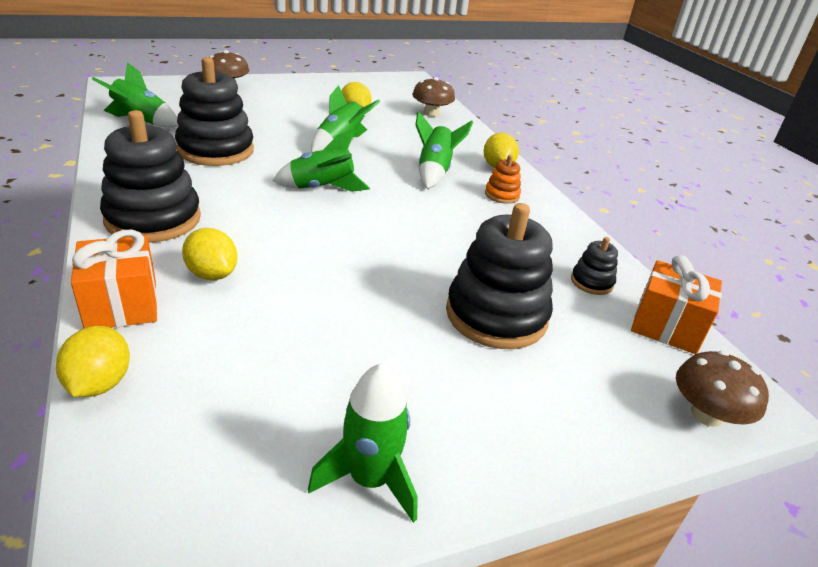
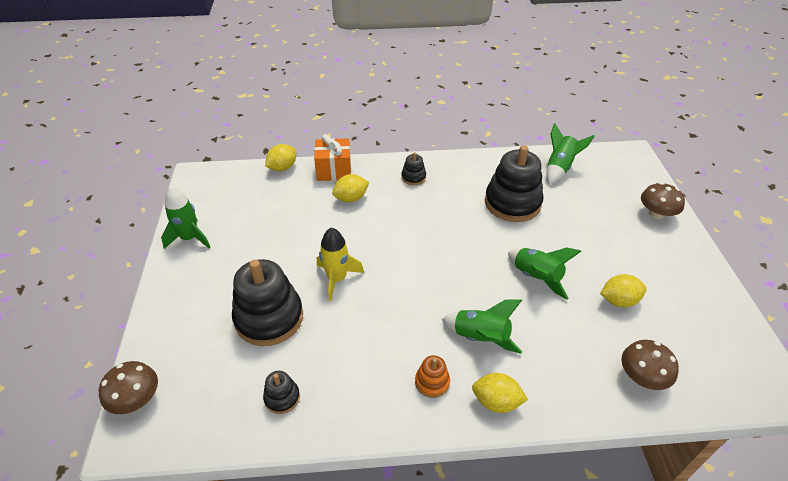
camera: 110 degrees right, 10 degrees up
(100, 383) = (282, 168): yellow lemon -> yellow lemon turned 60 degrees counterclockwise
(153, 219) = (413, 177): black stacking toy -> black stacking toy, size x0.46
(322, 188) = (449, 254): green rocket -> none
(398, 266) = (337, 279): none -> yellow rocket
(666, 326) = (213, 426): orange gift -> none

